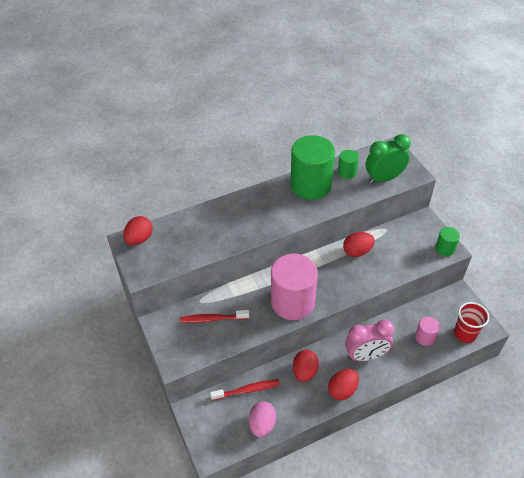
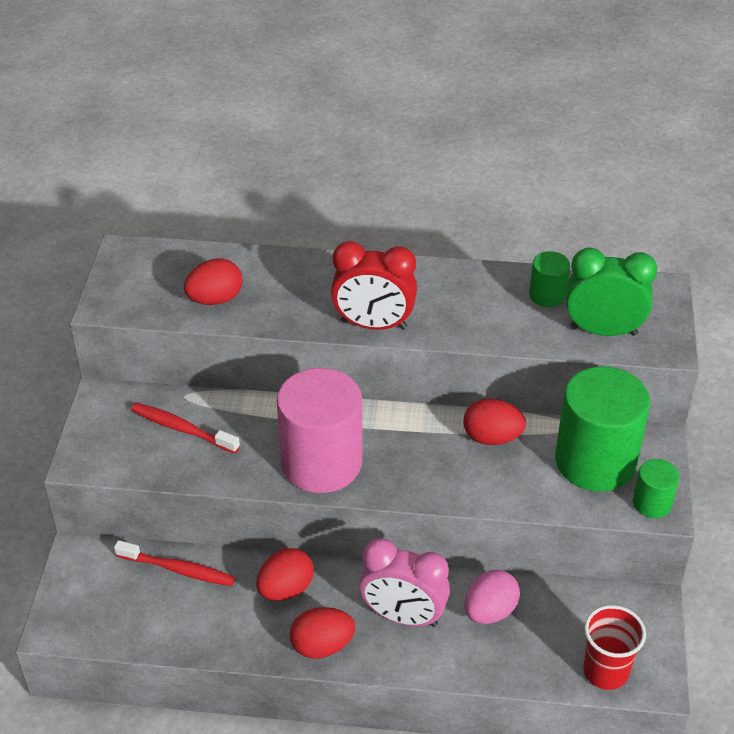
camera: 30 degrees right, 5 degrees down
(139, 239) = (143, 257): red egg -> red egg (215, 299)
(262, 424) = (160, 628): pink egg -> pink egg (490, 611)
(283, 222) = (373, 325): none -> red clock
(311, 185) = (468, 290): green cylinder -> green cylinder (595, 461)
(425, 337) = (528, 640): pink cylinder -> none

